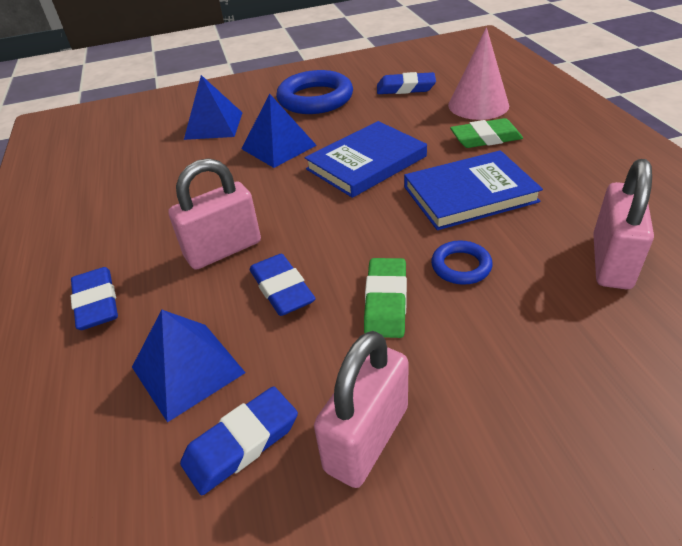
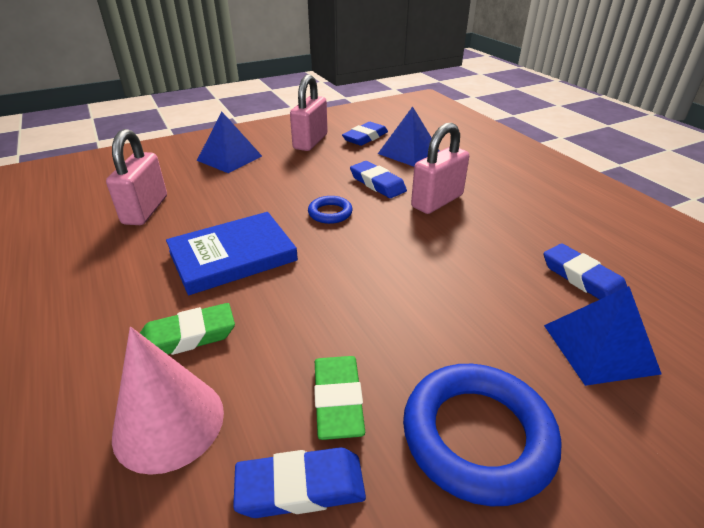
camera: 165 degrees right, 5 degrees down
(97, 303) = (494, 171): blue eraser -> blue eraser (582, 278)
(278, 147) = (466, 308): blue pyramid -> blue pyramid (229, 158)
(366, 163) = (343, 288): blue book -> none
(386, 301) = (307, 182): green eraser -> green eraser (338, 400)
(461, 266) = (254, 202): blue ring -> blue ring (330, 213)

